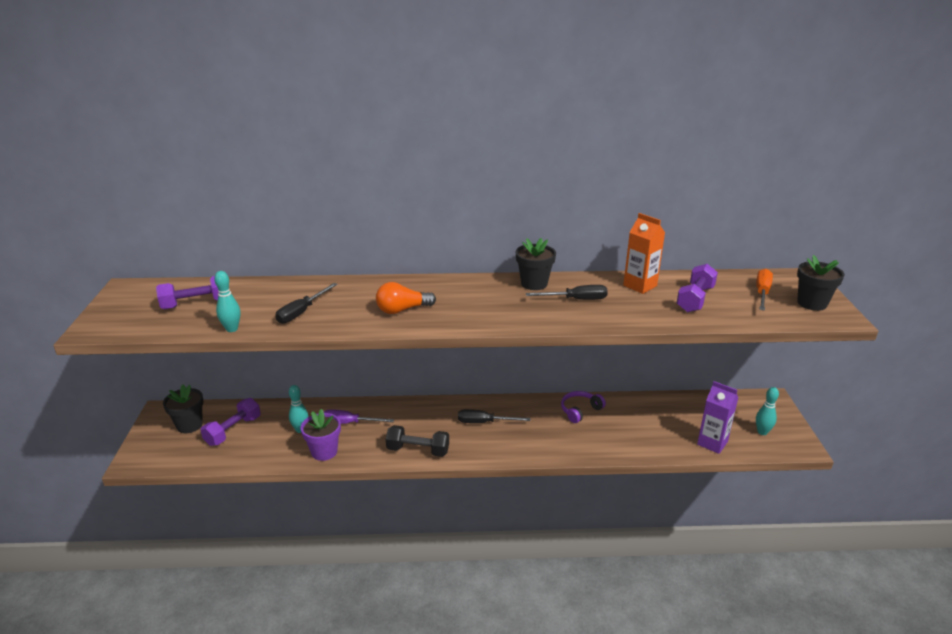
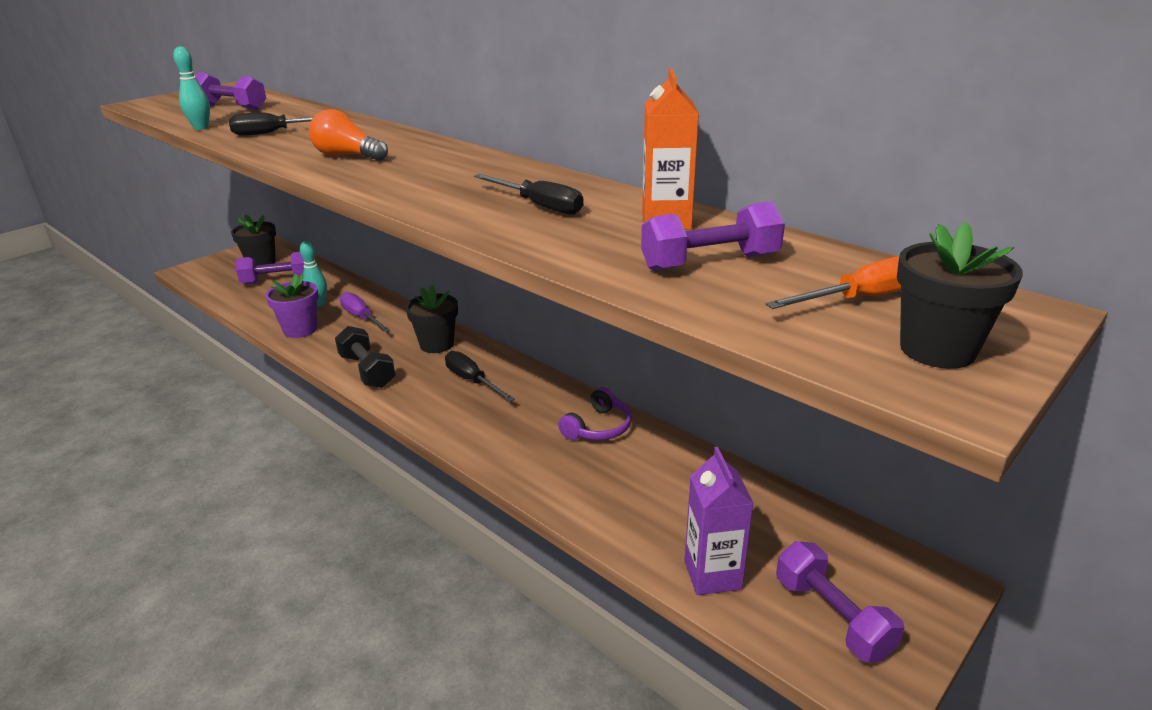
camera: 45 degrees right, 0 degrees up
(534, 284) = (534, 177): black flower pot -> black flower pot (436, 344)
(580, 410) = (598, 427): purple headphones -> purple headphones turned 120 degrees clockwise
(762, 432) = (832, 617): turquoise bowling pin -> purple dumbbell

